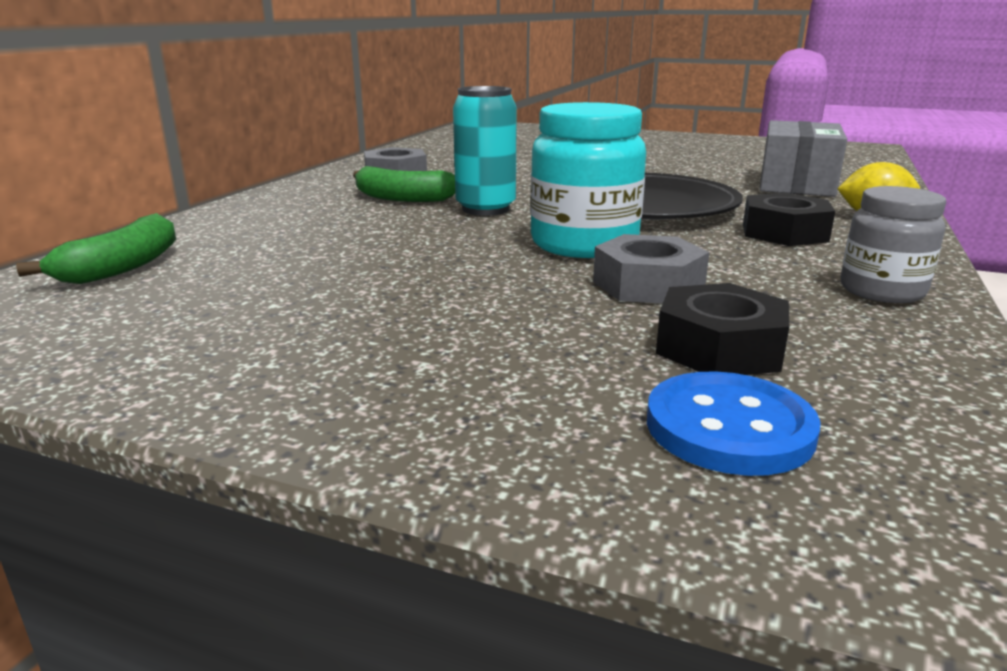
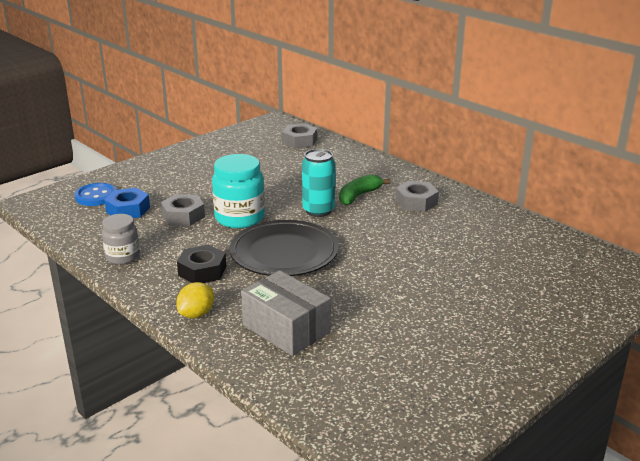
camera: 115 degrees right, 5 degrees up
(123, 267) = (299, 141): green banana -> grey nut
(719, 348) = (128, 210): black nut -> blue nut

